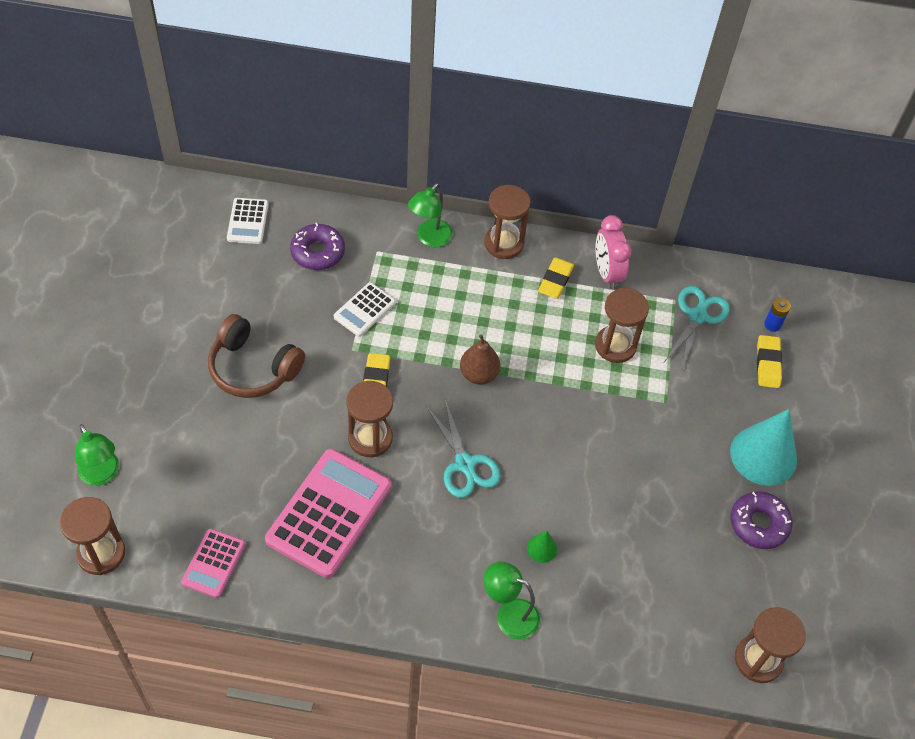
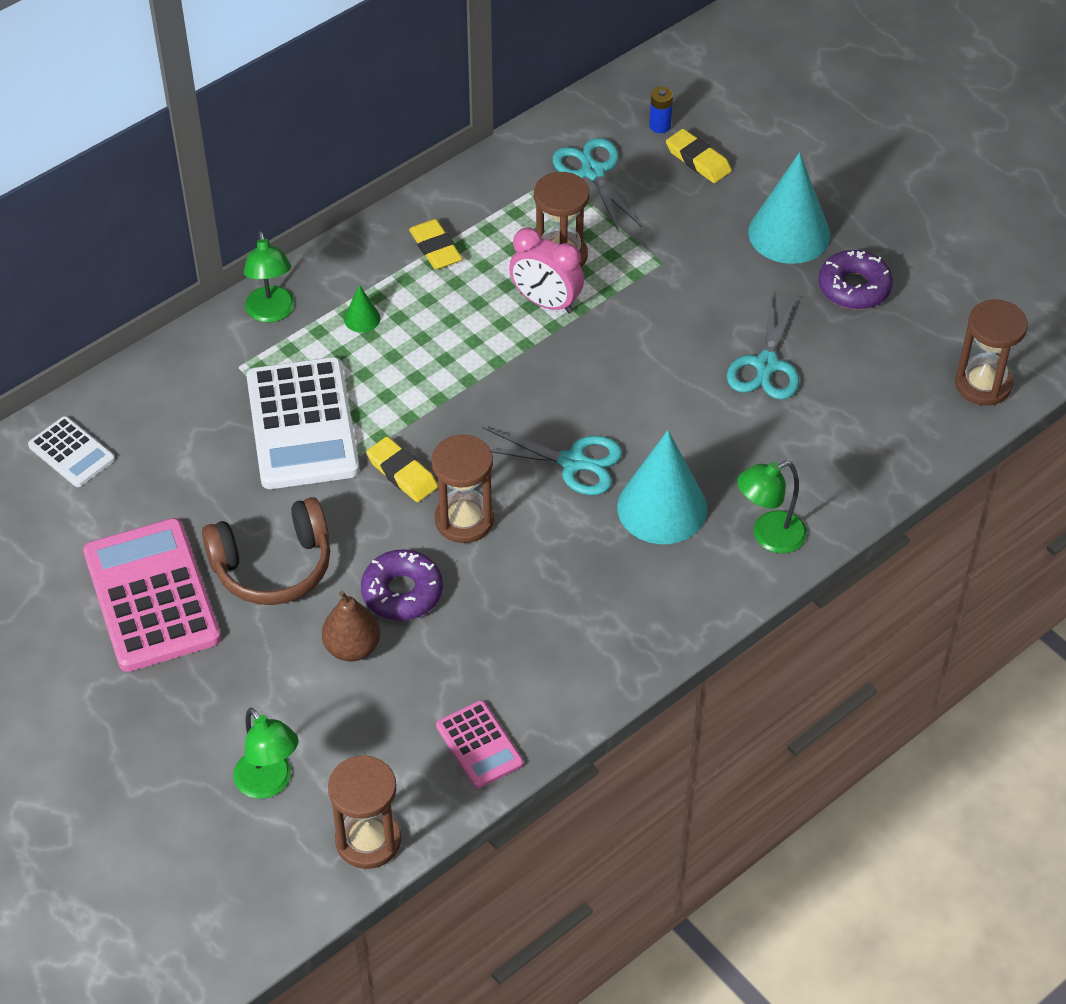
camera: 45 degrees left, 5 degrees down
(102, 475) = (269, 783): green lamp -> green lamp turned 45 degrees clockwise
(318, 252) = (183, 417): purple donut -> purple donut (402, 592)
(329, 513) = (517, 609): pink calculator -> pink calculator (151, 596)
(364, 310) = (302, 425): white calculator -> white calculator, size x1.94
(475, 537) = (662, 508): none -> turquoise cone
(479, 374) = (481, 383): brown pear -> brown pear (352, 647)
(504, 243) = (345, 258): brown hourglass -> none
(542, 548) = (723, 464): green cone -> green cone (362, 318)
(607, 273) = (470, 203): pink clock -> pink clock (546, 302)
(644, 517) = (766, 365): none -> turquoise scissors

